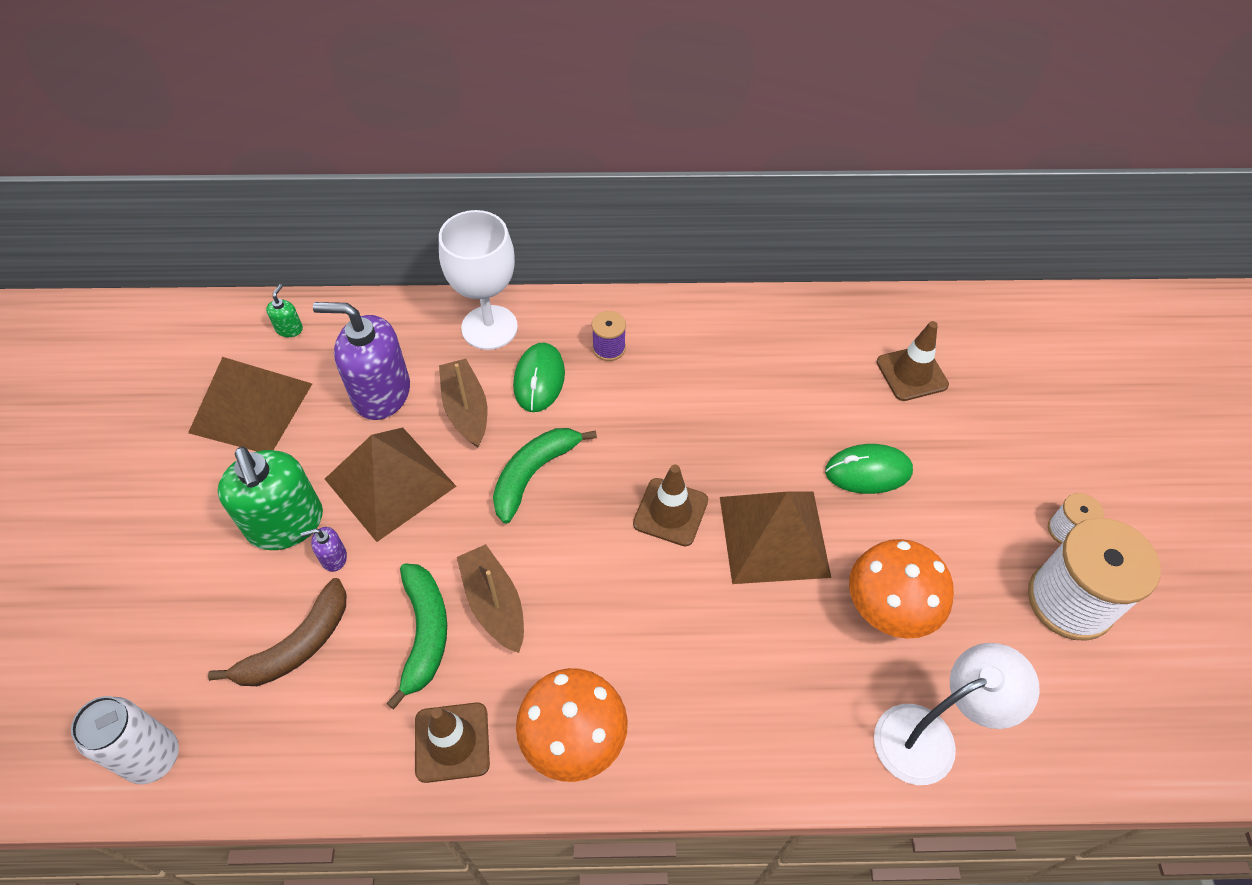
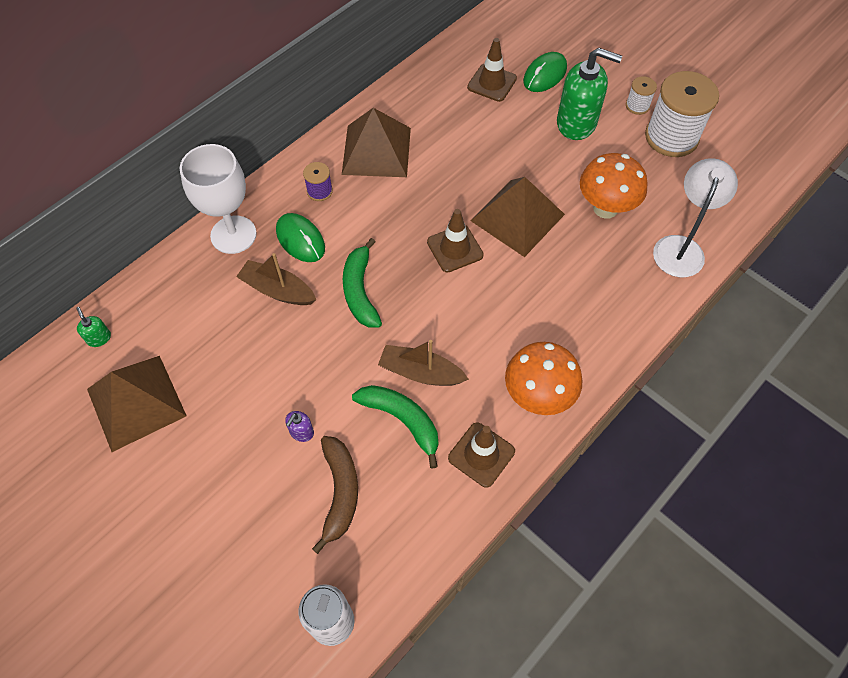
camera: 45 degrees left, 5 degrees up
(286, 524) = (248, 441): green soap dispenser -> green soap dispenser (577, 123)
(381, 393) = (213, 324): purple soap dispenser -> none
(390, 482) = (283, 366): brown pyramid -> brown pyramid (376, 151)
(868, 471) = (525, 149): green mouse -> green mouse (544, 75)

